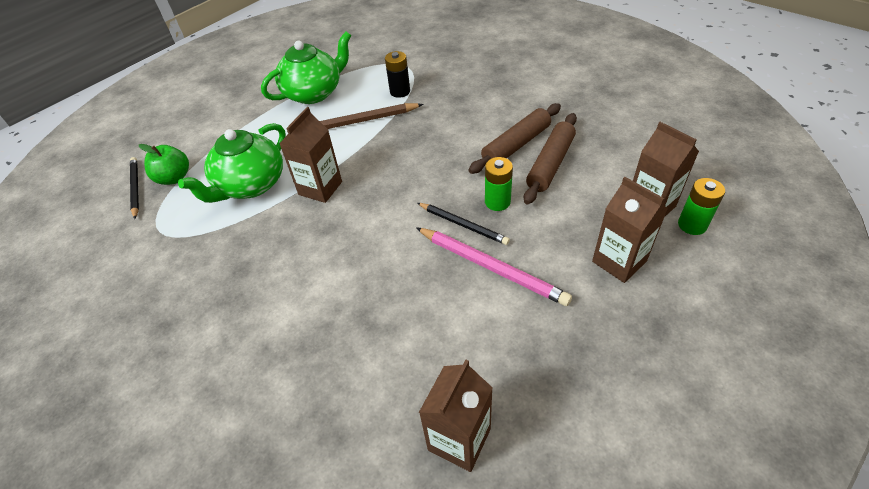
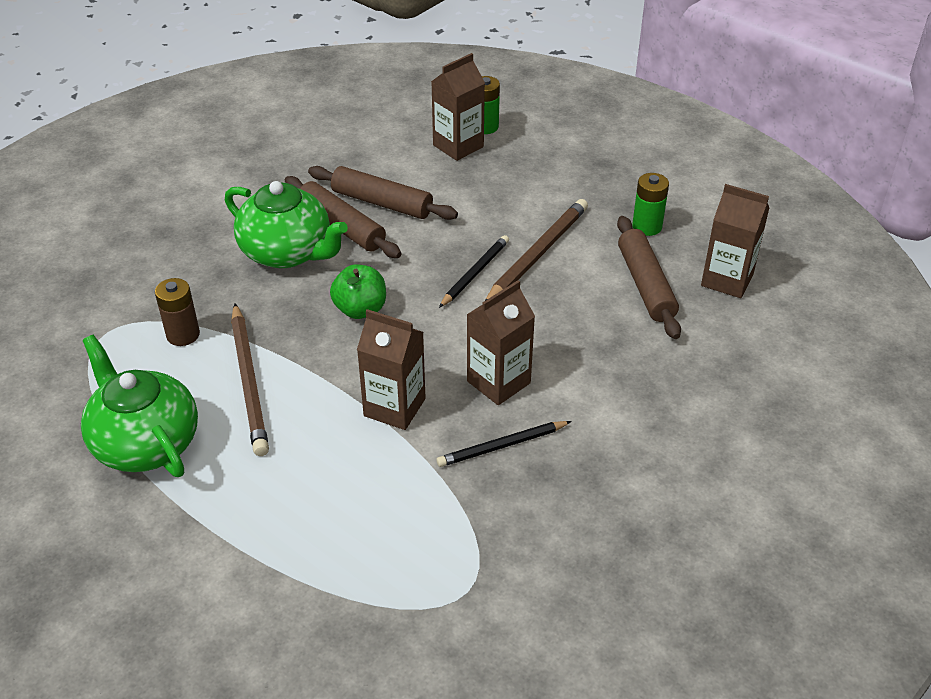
camera: 95 degrees left, 5 degrees down
(135, 188) = (359, 661): black pencil -> black pencil (502, 446)
(174, 178) = (341, 606): green apple -> green apple (360, 309)
(250, 185) = (376, 491): green teapot -> green teapot (288, 252)
(400, 91) = (183, 335): black battery -> brown battery
(450, 354) = (645, 285): none -> brown rolling pin
(491, 267) = (537, 254): pink pencil -> brown pencil
(497, 202) = (440, 246): green battery -> green battery (647, 227)
(619, 261) = (530, 174): brown carton -> brown carton (498, 382)

